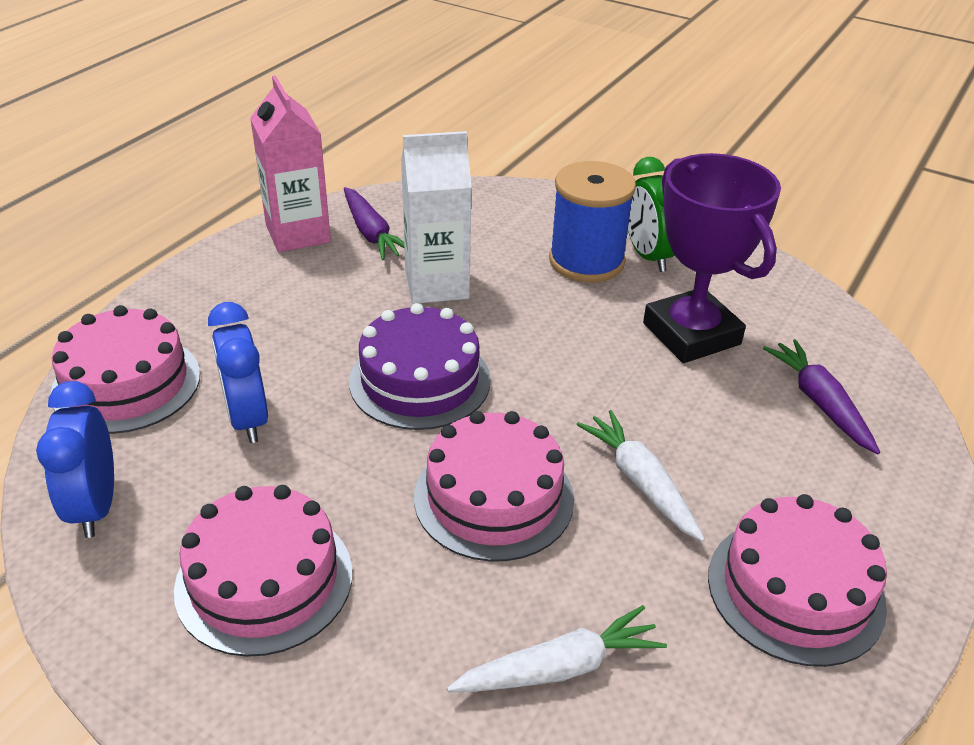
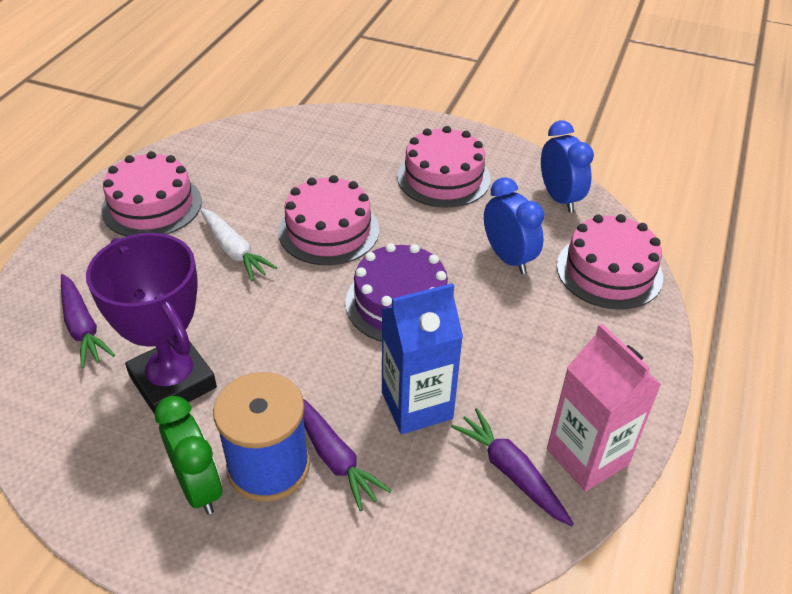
camera: 170 degrees right, 5 degrees up
(437, 285) = (417, 405): white carton -> blue carton
(526, 260) = (334, 457): none -> purple carrot
(559, 667) = (284, 162): white carrot -> none

